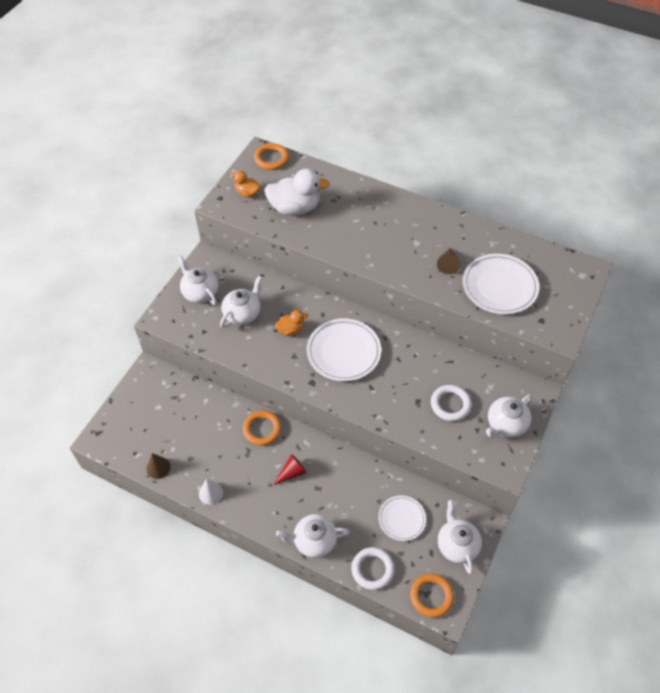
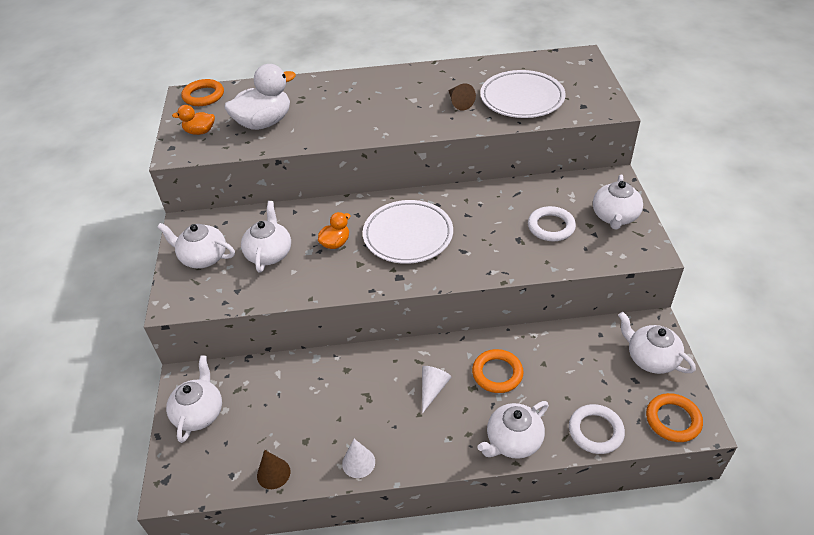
camera: 30 degrees left, 10 degrees down
(142, 400) = (199, 413): none -> white teapot
(262, 429) = (365, 366): orange ring -> orange ring (497, 373)
(292, 473) = (433, 389): red cone -> white cone
(401, 519) = (580, 367): white plate -> none

